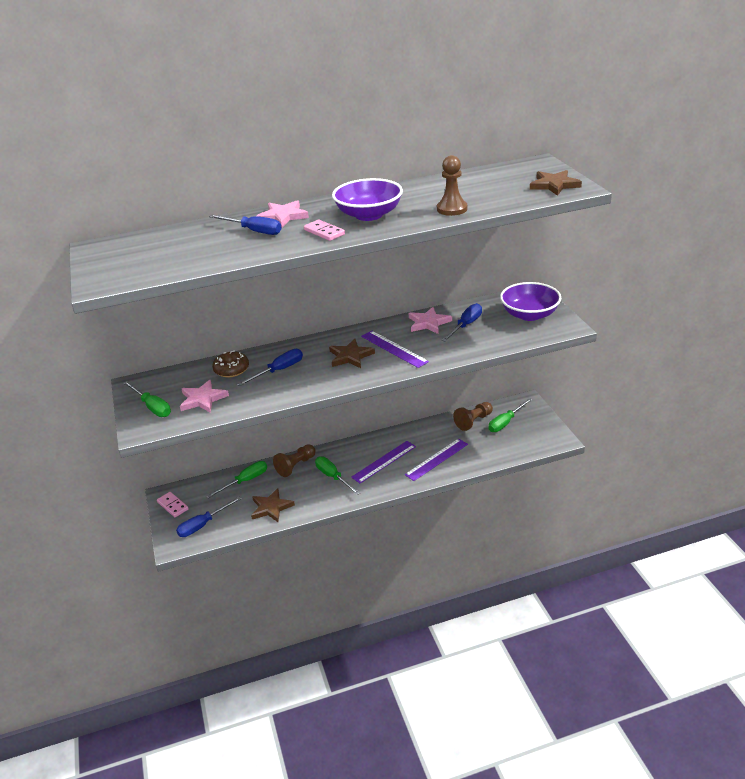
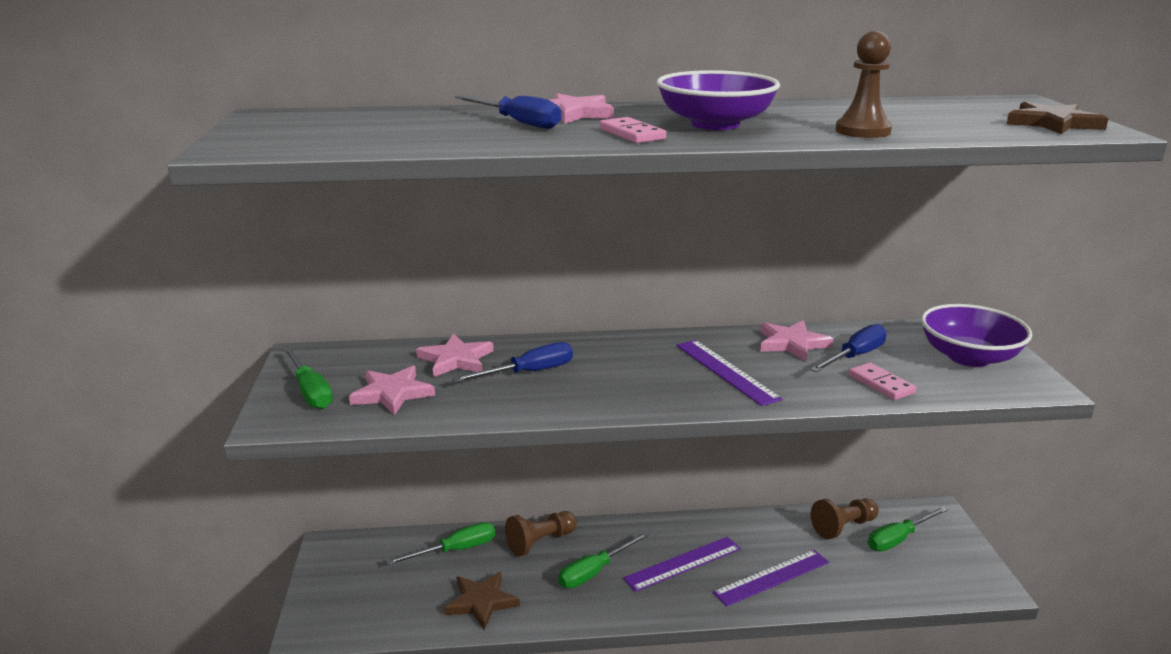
camera: 10 degrees right, 10 degrees down
(173, 505) = (333, 566): pink domino -> pink domino (881, 384)
(203, 525) = (366, 607): blue screwdriver -> none
(231, 370) = (456, 359): brown donut -> pink star
(333, 477) = (594, 572): green screwdriver -> green screwdriver turned 105 degrees counterclockwise
(350, 356) = (651, 371): brown star -> none

